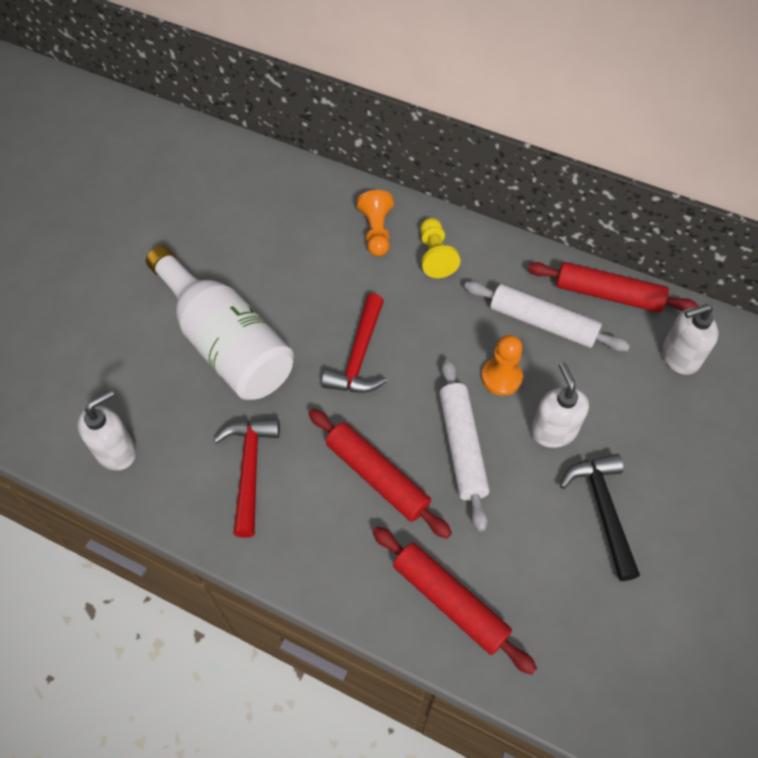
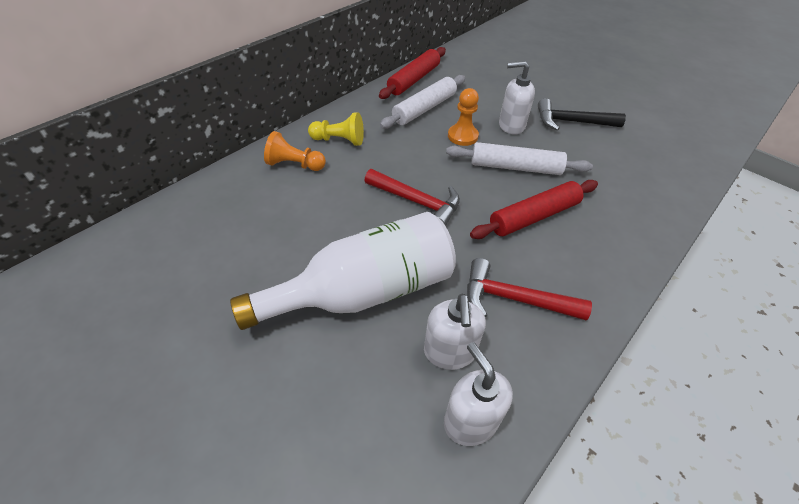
camera: 75 degrees left, 10 degrees down
(449, 601) = (639, 202): red rolling pin -> none
(679, 357) = (470, 69): white soap dispenser -> white soap dispenser (449, 352)

